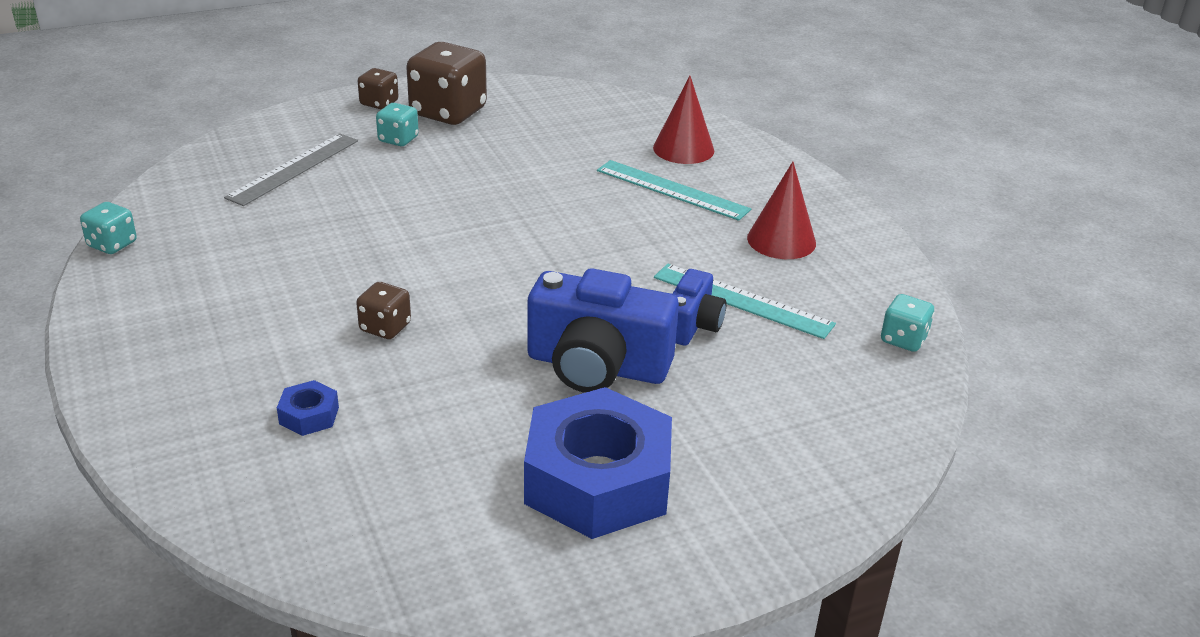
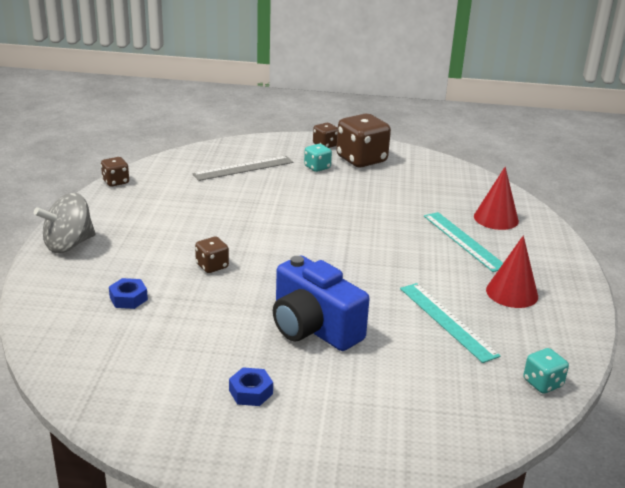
camera: 30 degrees right, 5 degrees down
(112, 244) = (116, 182): turquoise dice -> brown dice
(133, 366) = (69, 245): none -> grey spinning top
(598, 480) = (251, 392): blue nut -> blue nut, size x0.40
(692, 325) = (398, 325): blue camera -> none

